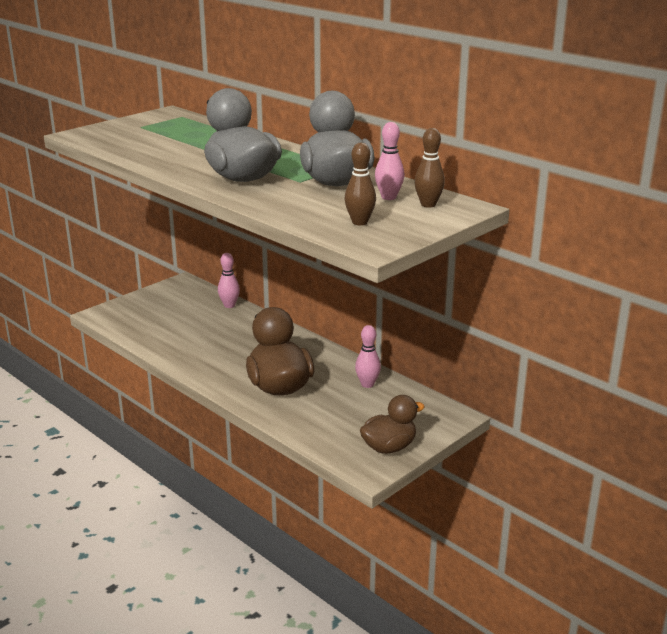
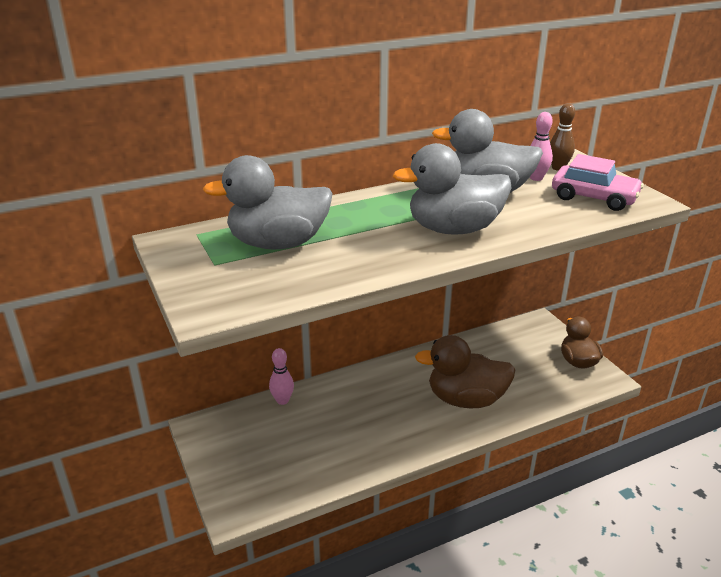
camera: 70 degrees left, 5 degrees up
(180, 136) = (278, 243): none -> grey duck
(360, 222) = (594, 197): brown bowling pin -> pink car
(367, 384) = (479, 349): pink bowling pin -> none

